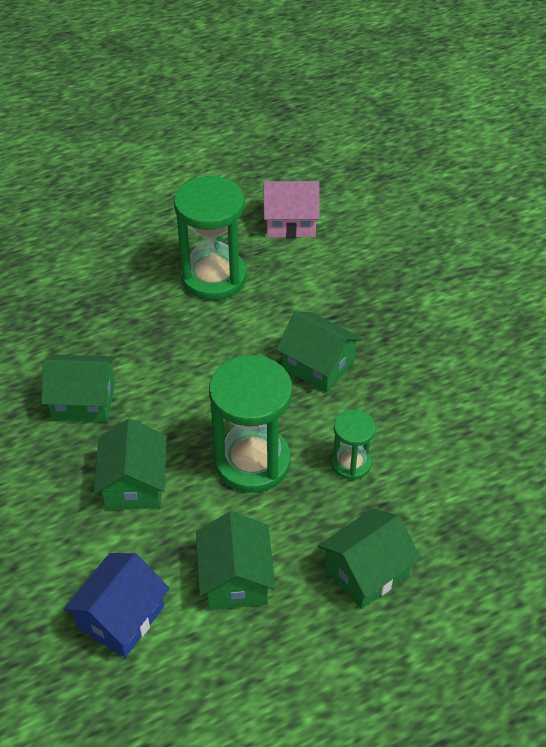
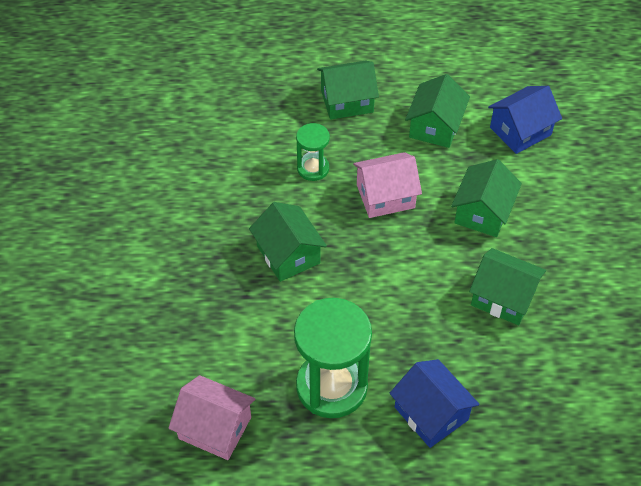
camera: 155 degrees left, 5 degrees up
(119, 287) = (431, 413): none -> blue house
(252, 462) = (385, 196): green hourglass -> pink house

